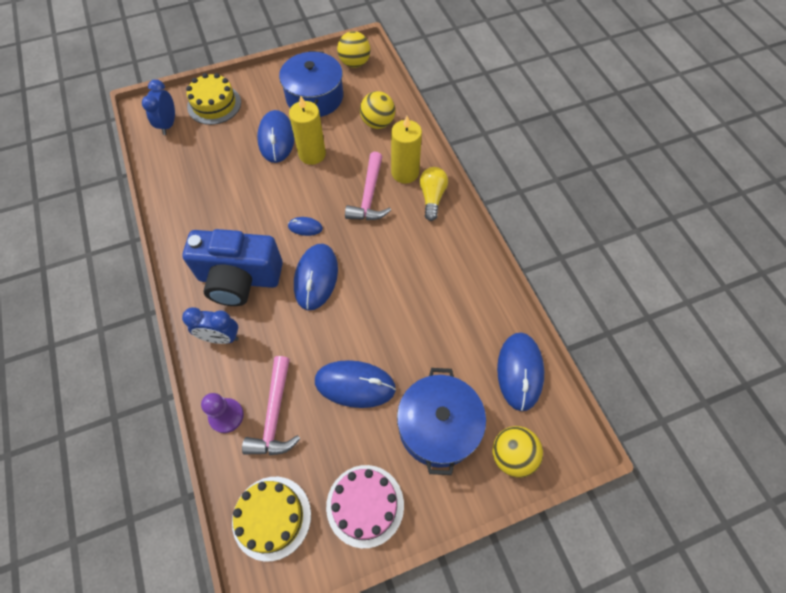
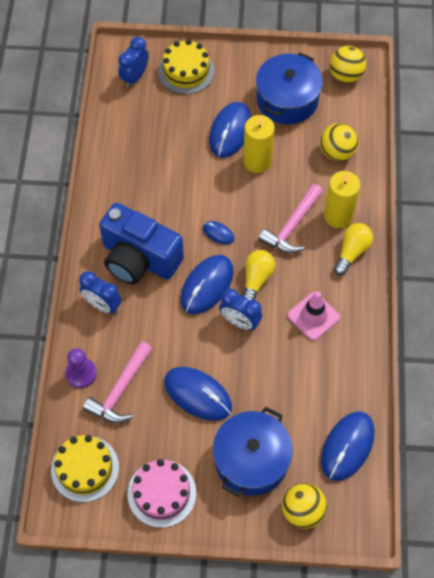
camera: 25 degrees right, 0 degrees up
(360, 254) = (256, 280): none -> yellow light bulb
(363, 298) = (240, 322): none -> blue clock
(427, 265) = (313, 316): none -> pink traffic cone

